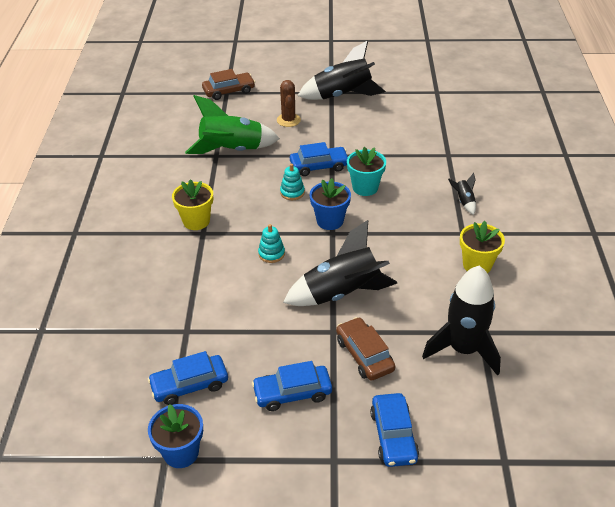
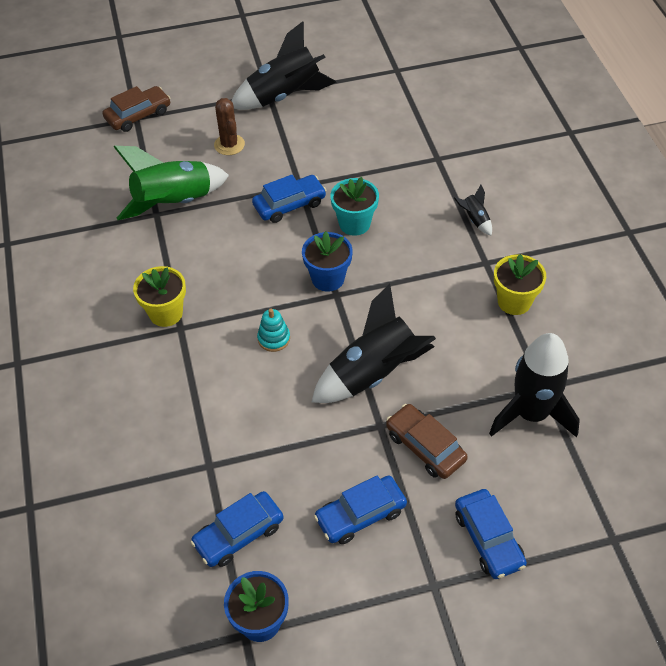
camera: 15 degrees left, 10 degrees up
(292, 192) = (269, 248): turquoise stacking toy -> none

